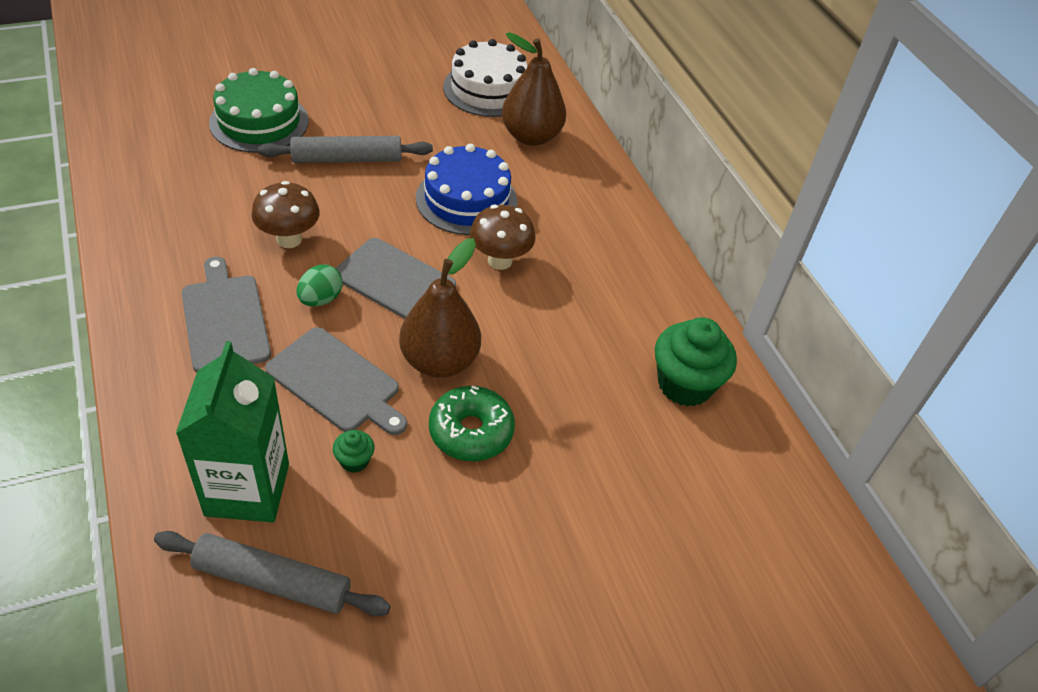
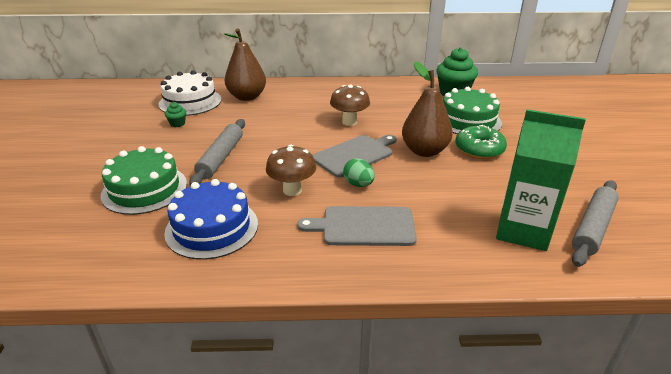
camera: 65 degrees left, 15 degrees down
(336, 382) = (435, 187): grey cutting board -> none
(354, 461) = (499, 188): green cupcake -> green cupcake (177, 124)
(466, 200) = (291, 123): blue cake -> blue cake (212, 228)
(575, 411) = (468, 120): none -> green cake

